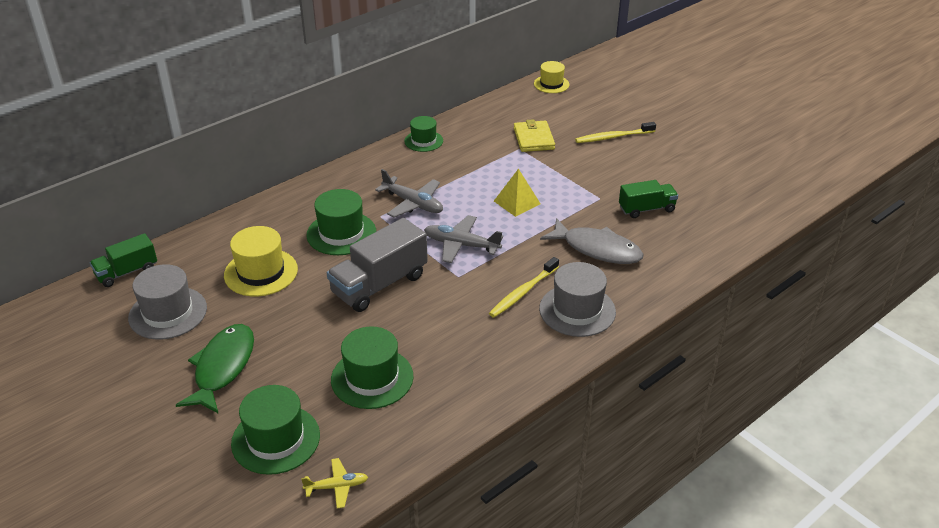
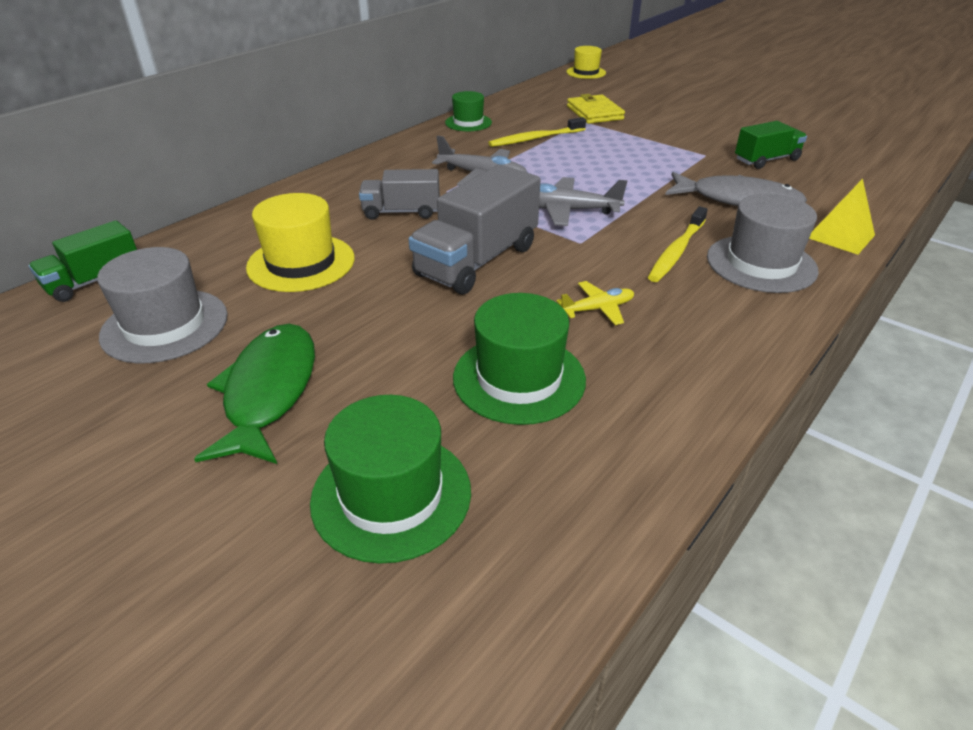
camera: 10 degrees left, 0 degrees up
(337, 486) = (534, 566): yellow plane -> yellow plane (598, 309)
(341, 233) = (401, 212): green hat -> grey truck
(517, 202) = (610, 166): yellow pyramid -> yellow pyramid (840, 236)
(613, 137) = (681, 106): yellow toothbrush -> yellow toothbrush (535, 139)

